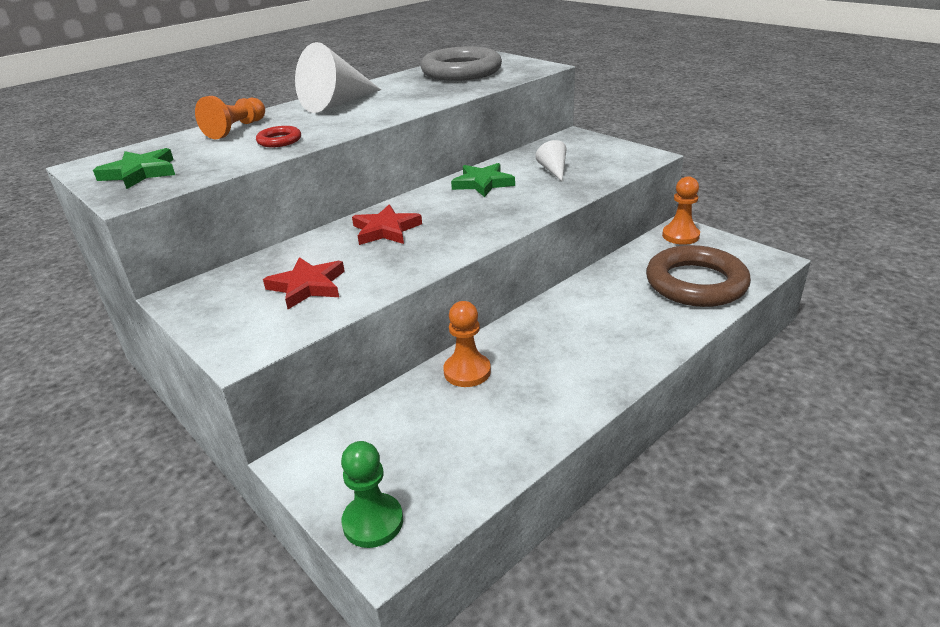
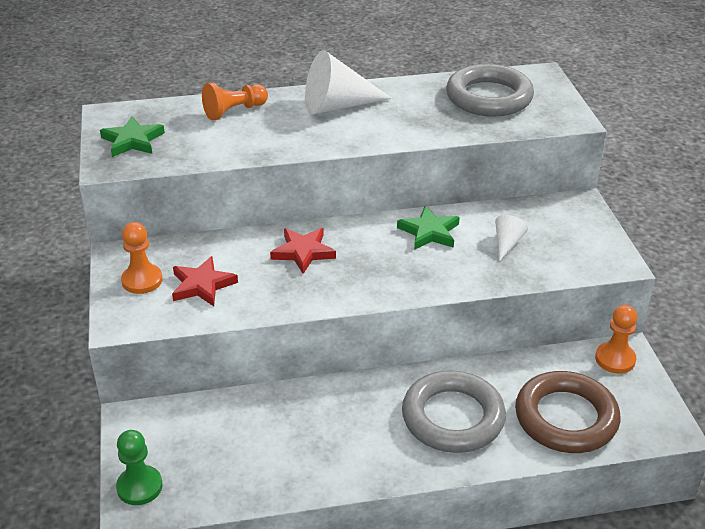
camera: 30 degrees right, 5 degrees up
(279, 140) = (251, 141): red ring -> none
(467, 371) = (295, 406): orange pawn -> orange pawn (142, 280)
(613, 319) = (453, 417): none -> grey ring

